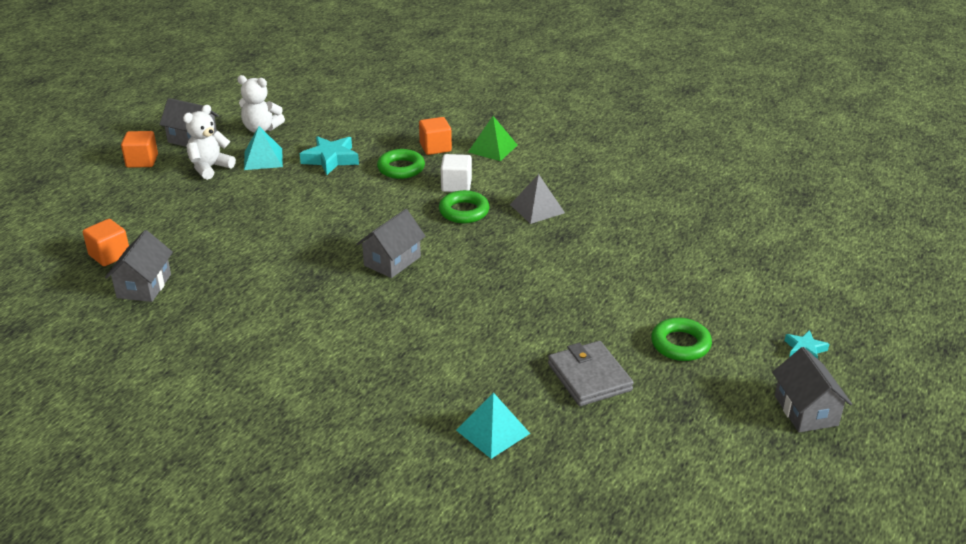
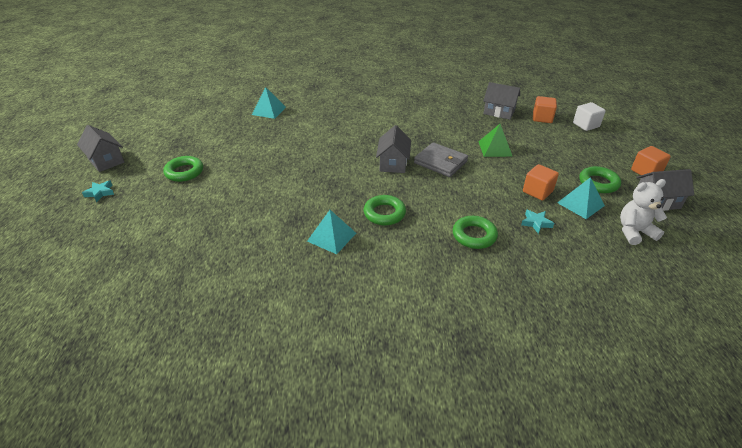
camera: 150 degrees right, 5 degrees up
(144, 286) = (499, 112): grey house -> grey house turned 45 degrees counterclockwise
(210, 168) = (598, 183): white teddy bear -> green ring
(331, 159) = (536, 223): turquoise star -> turquoise star, size x0.58
(435, 147) = (475, 271): orange cube -> orange cube (537, 191)
(456, 185) = (413, 235): white cube -> white cube (586, 125)
(492, 148) = (425, 293): green pyramid -> green pyramid (495, 148)
(537, 208) = (331, 237): grey pyramid -> turquoise pyramid
(589, 377) = (233, 142): grey wallet -> grey wallet (440, 162)

